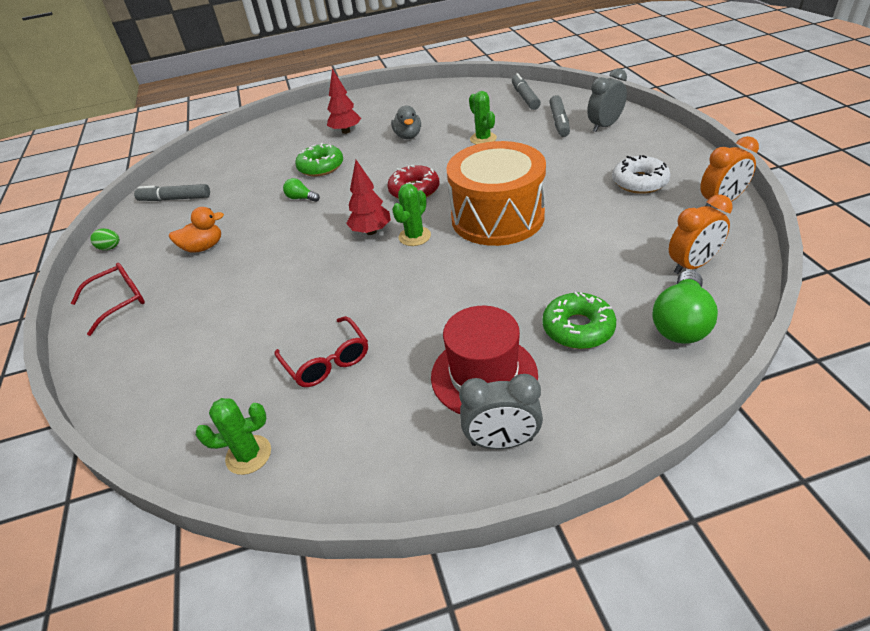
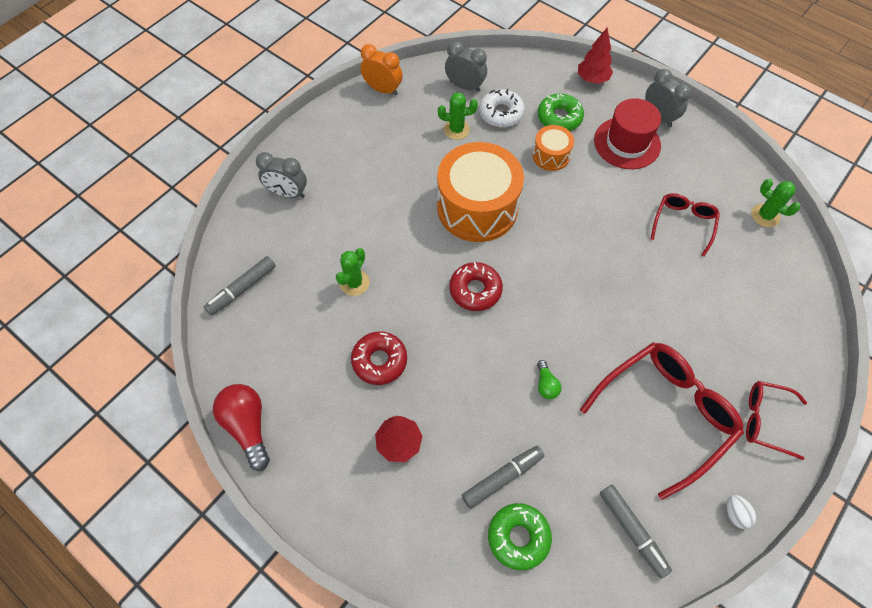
camera: 130 degrees left, 20 degrees up
(110, 248) = (735, 514): green egg -> white egg
(203, 247) = (665, 413): orange duck -> red glasses
(321, 167) = (485, 411): green donut -> green donut (518, 537)
(371, 231) = (551, 286): red tree -> red tree (592, 79)
(408, 136) = (379, 361): grey duck -> red donut
(414, 236) = (536, 250): green cactus -> green cactus (456, 129)
(421, 88) = (248, 426): none -> red light bulb
(521, 294) = (551, 155): none -> orange drum
(559, 122) = (292, 232): grey marker -> grey marker (502, 478)
(639, 182) = (377, 139): white donut -> white donut (501, 113)
(681, 322) = (521, 78): green light bulb -> none
(692, 265) = (465, 86): orange clock -> grey clock

